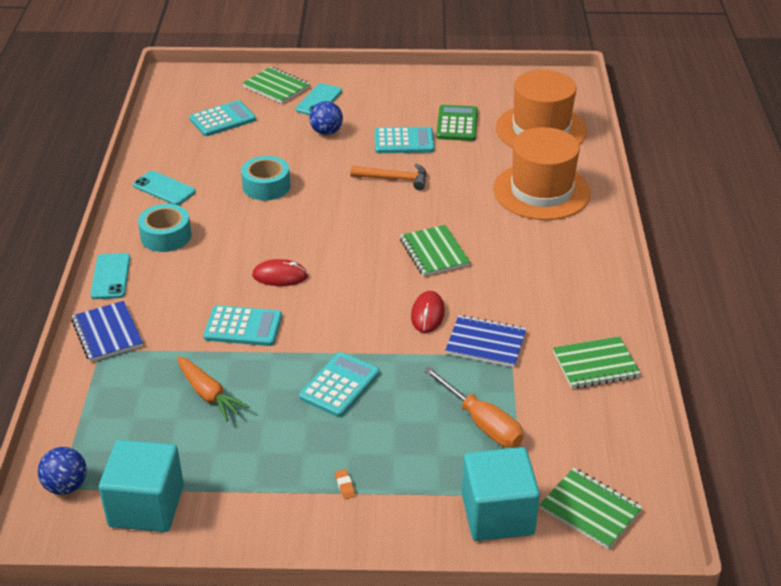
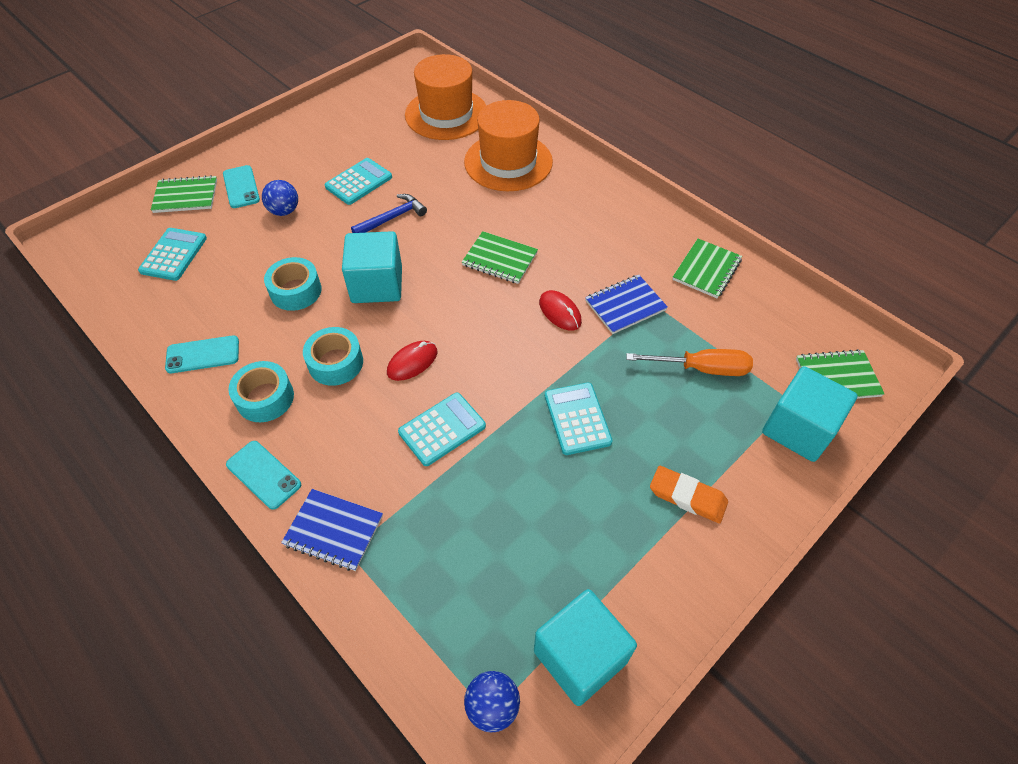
camera: 45 degrees left, 15 degrees up
(209, 395) = (495, 511): orange carrot -> none
(232, 244) = (335, 363): none -> turquoise tape
(323, 215) = (377, 285): none -> turquoise cube
(345, 485) = (687, 497): orange eraser -> orange eraser, size x2.33
(394, 179) = (392, 218): orange hammer -> blue hammer
(457, 124) = (380, 144): green calculator -> none

